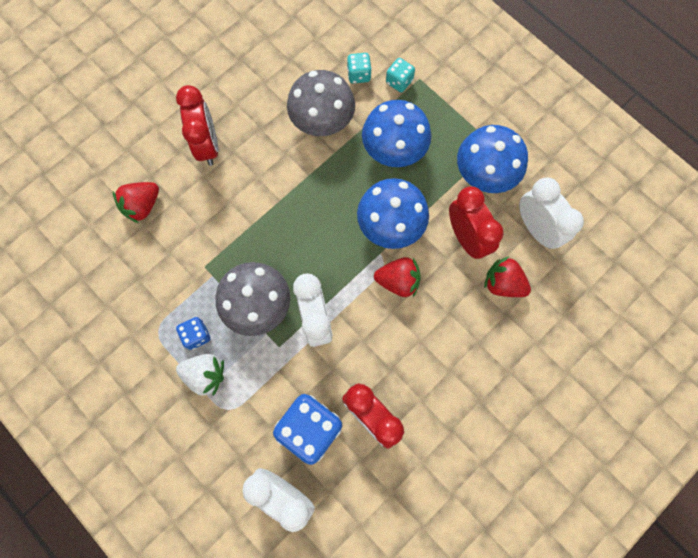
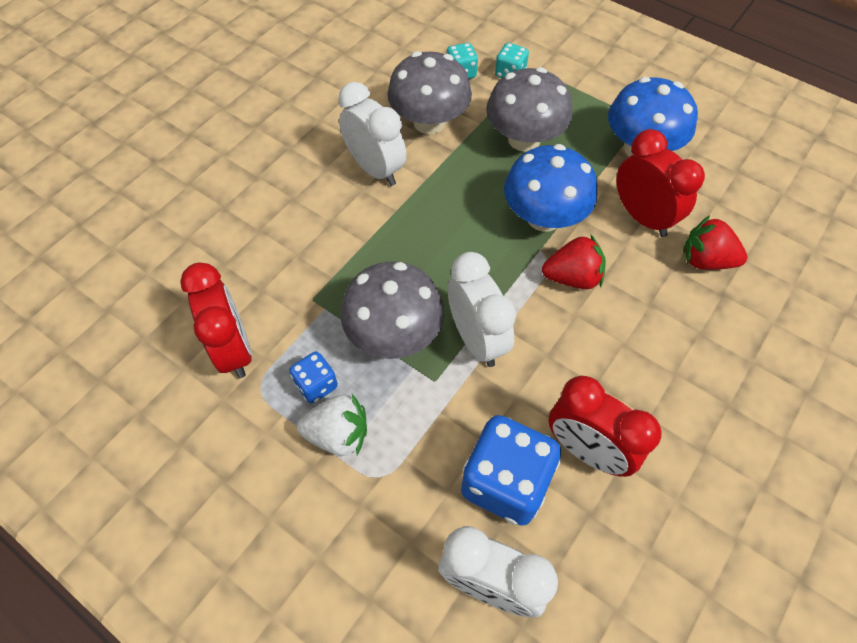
camera: 10 degrees left, 15 degrees down
(142, 206) = (217, 241): red strawberry -> none
(208, 145) = (292, 165): red clock -> red clock (234, 349)
(394, 149) = (524, 139): blue mushroom -> grey mushroom
(536, 228) = (723, 195): white clock -> white clock (375, 169)

